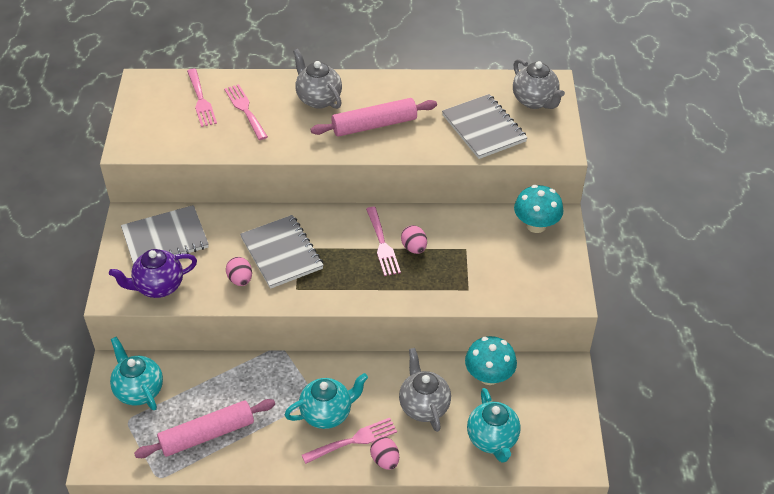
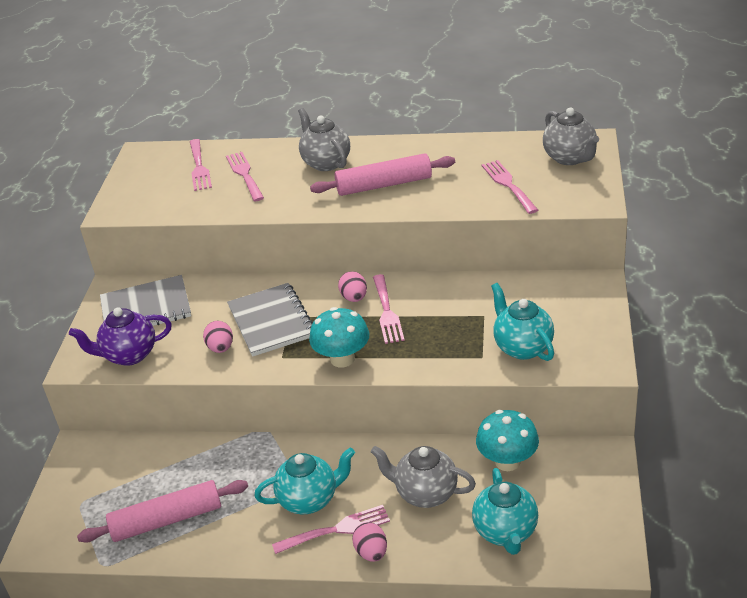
camera: 10 degrees right, 10 degrees down
(139, 390) = (99, 472): turquoise teapot -> turquoise teapot (522, 347)
(414, 248) = (423, 315): pink egg -> pink egg (354, 298)
(424, 406) = (425, 493): grey teapot -> grey teapot turned 60 degrees counterclockwise
(484, 128) = (508, 185): grey notebook -> pink fork
(536, 225) = (569, 291): turquoise mushroom -> turquoise mushroom (342, 359)

